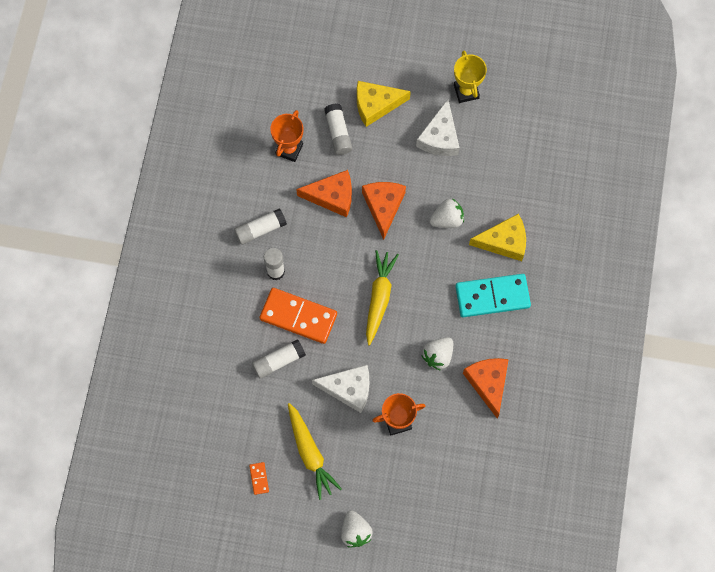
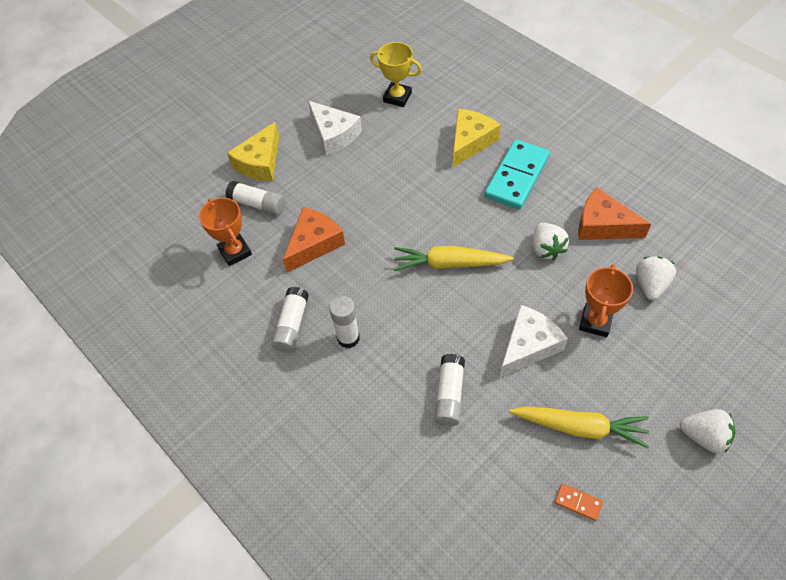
camera: 50 degrees left, 15 degrees down
(298, 317) = (414, 346): orange domino -> none
(379, 298) = (449, 264): yellow carrot -> yellow carrot turned 45 degrees counterclockwise
(383, 206) = (360, 209): orange cheese -> none
(447, 219) = (415, 170): white strawberry -> white strawberry (650, 285)
(466, 91) = (311, 96): yellow trophy -> yellow trophy (397, 97)

